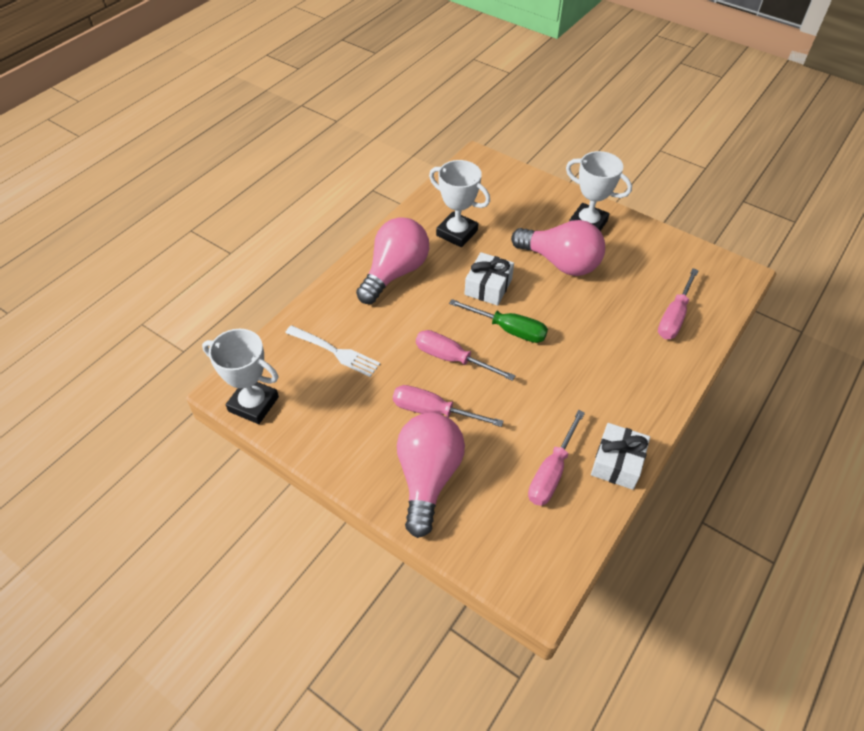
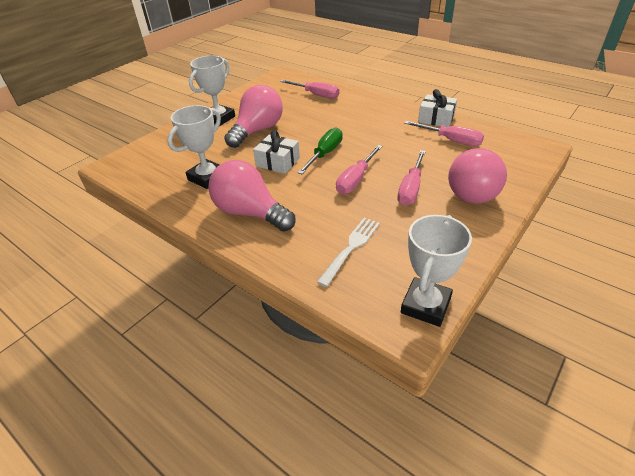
camera: 85 degrees left, 10 degrees down
(428, 477) = (474, 190): pink light bulb -> pink light bulb turned 75 degrees counterclockwise

